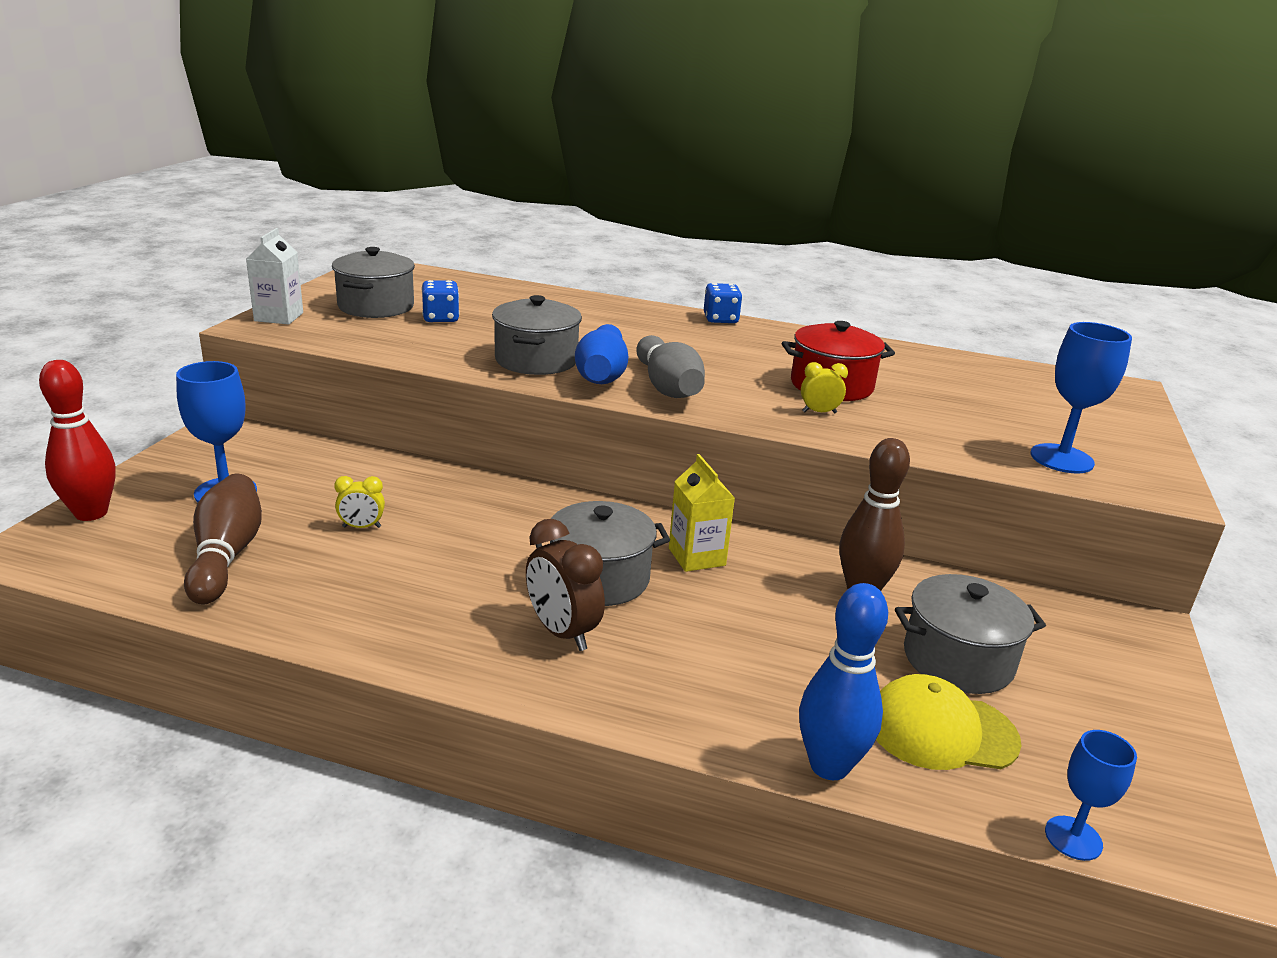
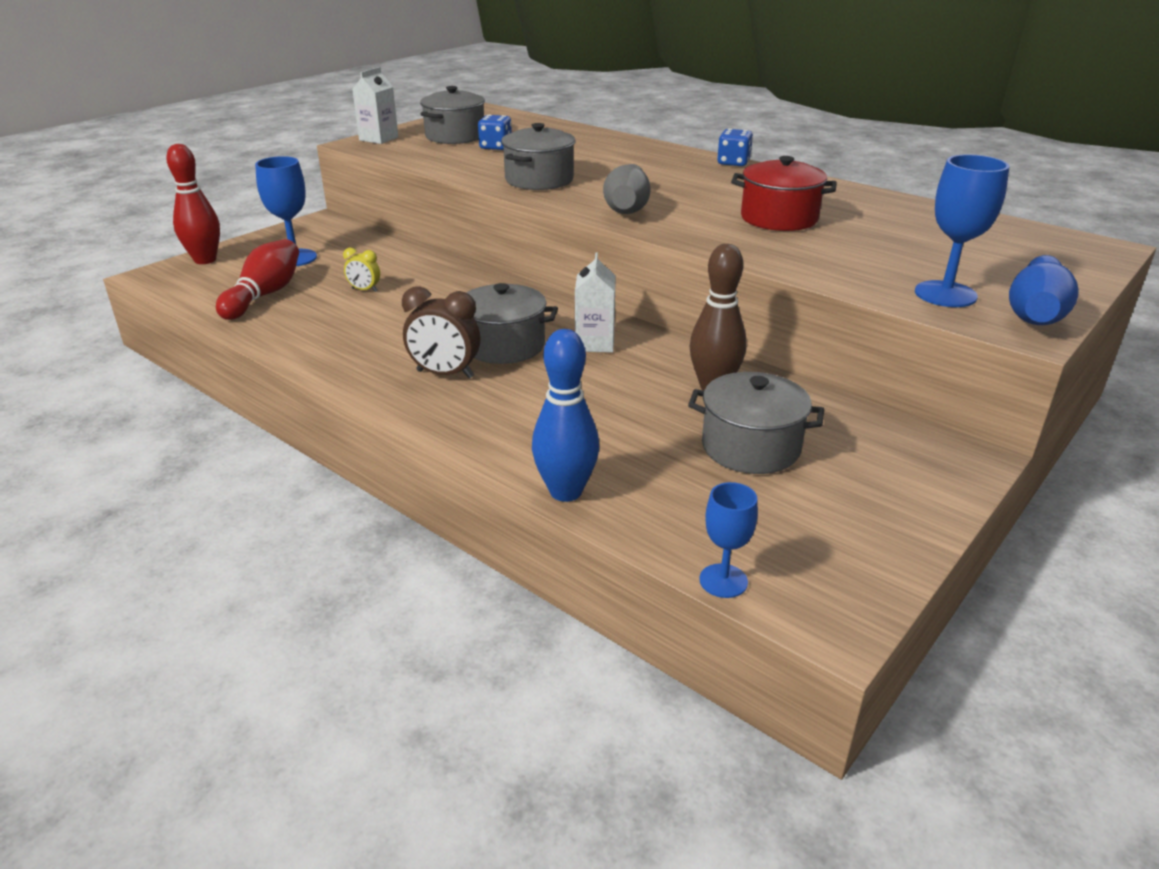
camera: 25 degrees right, 5 degrees up
(226, 556) = (264, 295): brown bowling pin -> red bowling pin
(562, 632) = (445, 374): brown clock -> brown clock turned 60 degrees counterclockwise
(602, 374) = (582, 193): blue bowling pin -> blue bowling pin (1035, 312)
(696, 557) = (594, 343): yellow carton -> white carton
(819, 412) = (742, 236): yellow clock -> none
(941, 731) = (683, 490): yellow cap -> none

